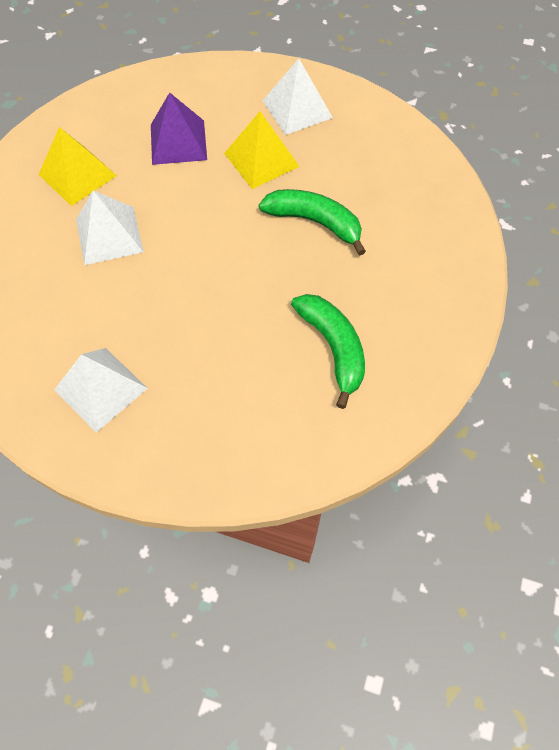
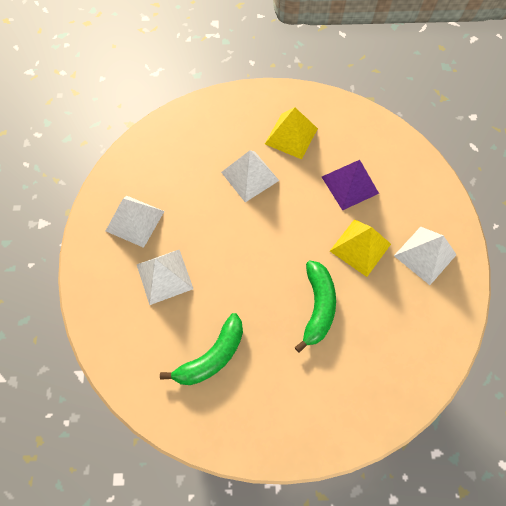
camera: 70 degrees right, 5 degrees up
(203, 373) = (164, 276): none -> white pyramid

